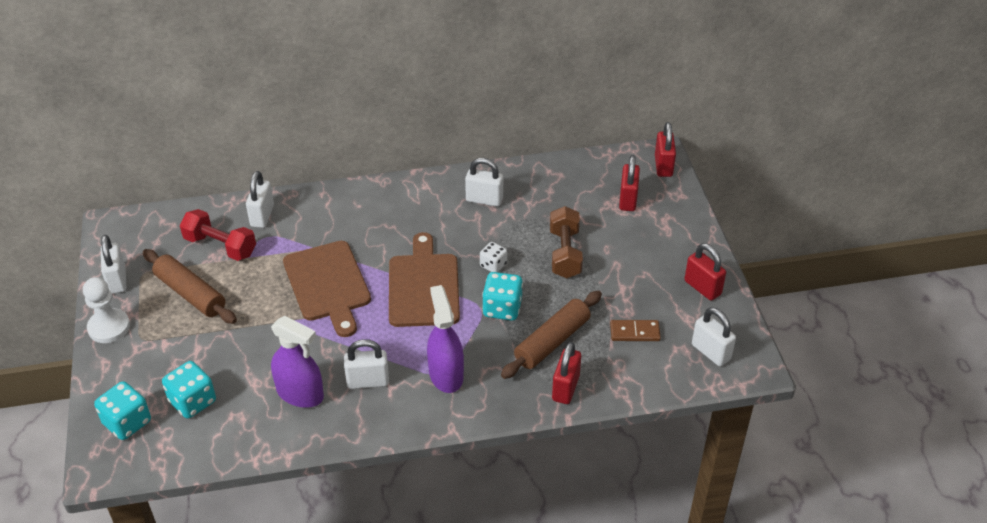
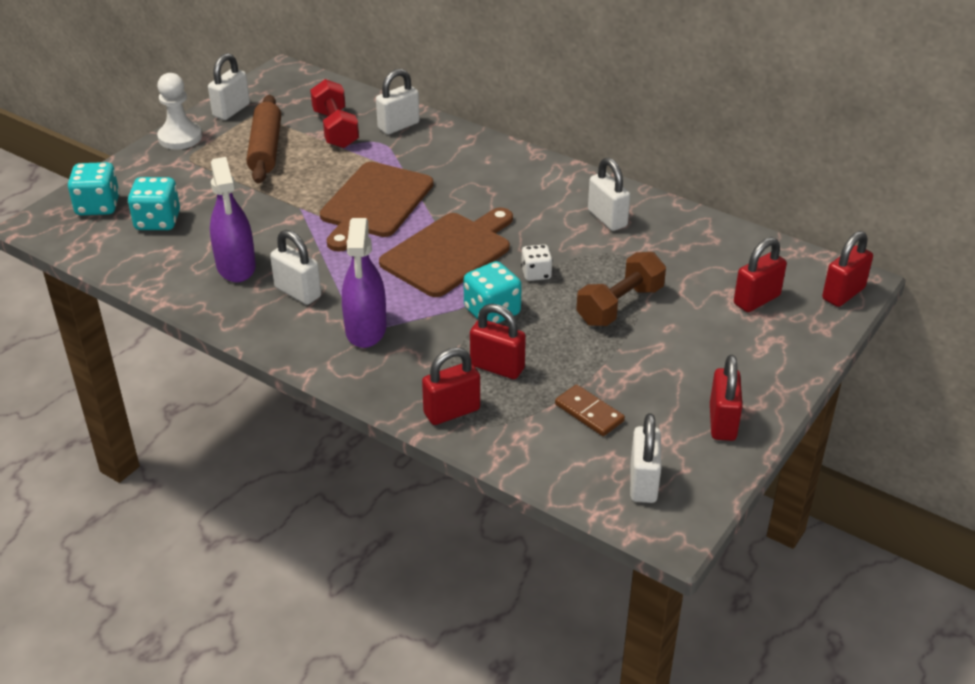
camera: 45 degrees right, 5 degrees down
(446, 374) = (366, 329): purple spray bottle -> purple spray bottle turned 150 degrees clockwise
(552, 341) = (497, 367): brown rolling pin -> red padlock

